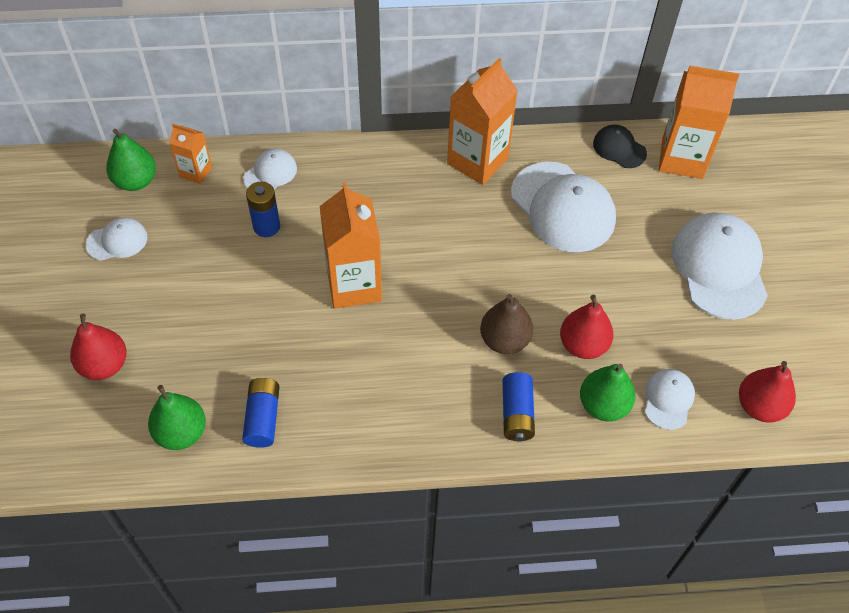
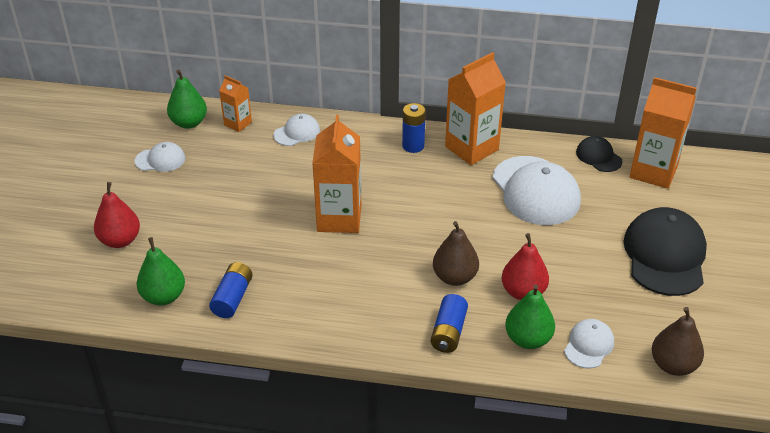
camera: 15 degrees right, 15 degrees down
(266, 226) = (281, 168): blue battery -> blue battery (413, 146)
(719, 268) = (665, 255): white cap -> black cap
(759, 406) = (673, 365): red pear -> brown pear

